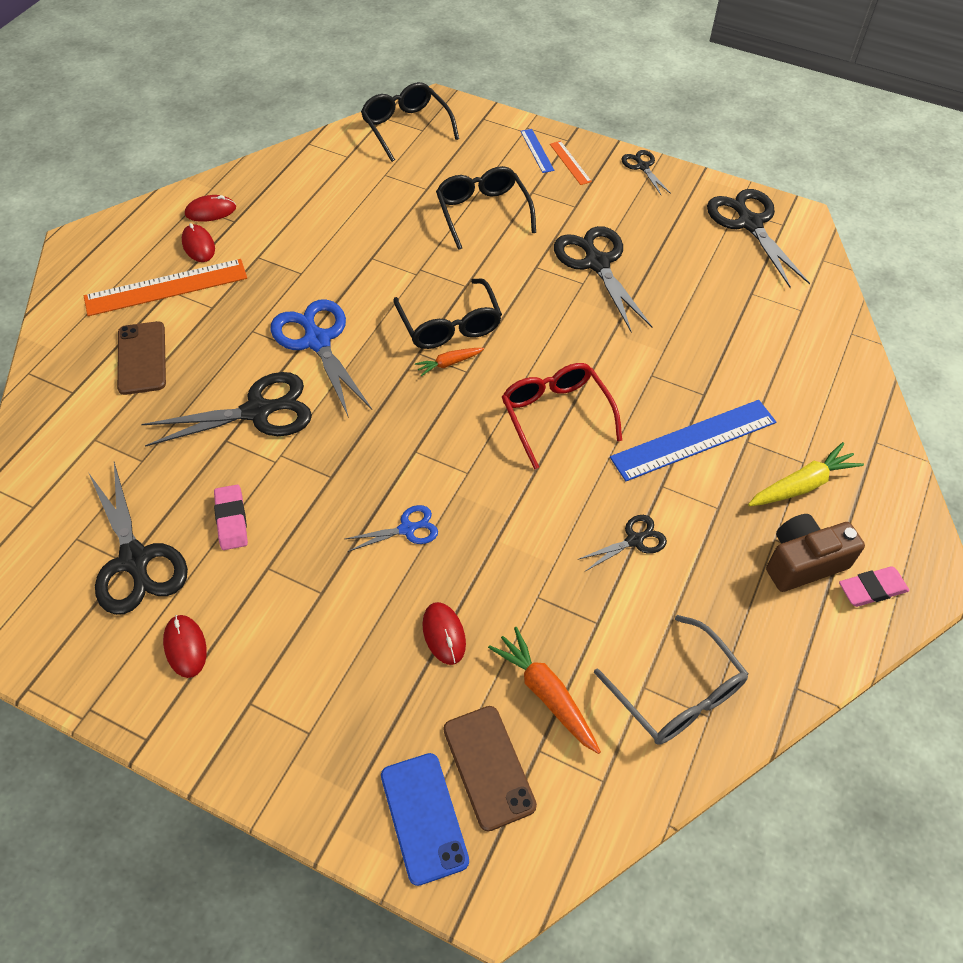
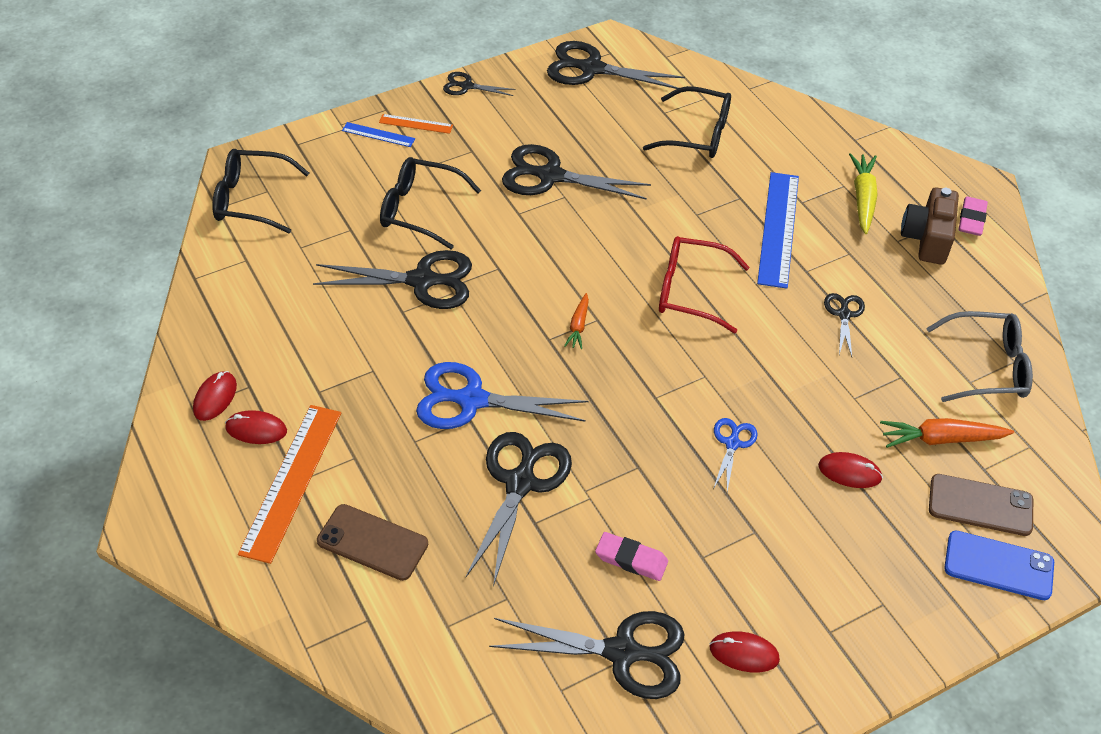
camera: 55 degrees left, 5 degrees down
(411, 251) = (422, 281): none -> black scissors
(450, 325) = (535, 303): black glasses -> black glasses (698, 134)

